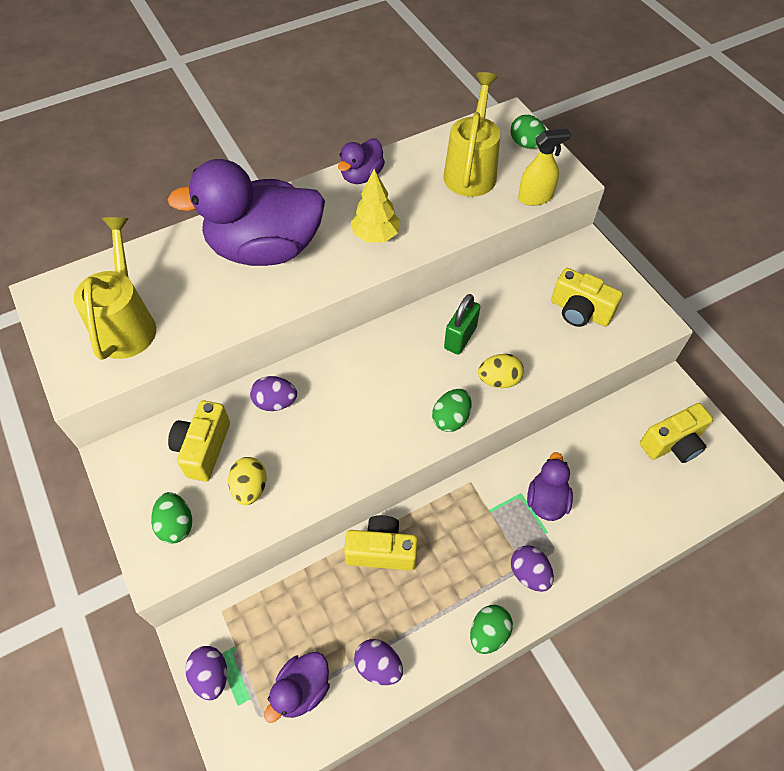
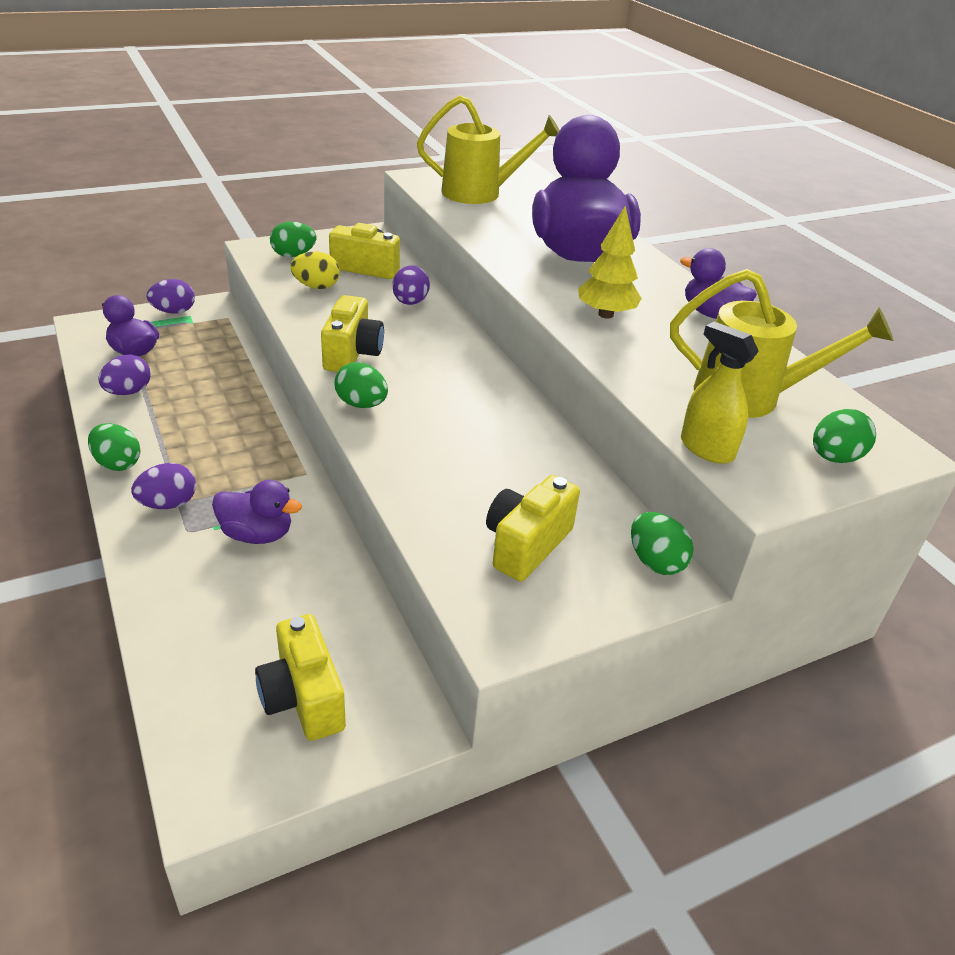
camera: 90 degrees right, 20 degrees down
(381, 551) = (245, 403): yellow camera -> yellow camera (352, 354)
(460, 338) = (483, 425): green padlock -> none
(499, 380) = (410, 448): yellow egg -> none
(535, 197) = (706, 448): yellow spray bottle -> yellow spray bottle turned 150 degrees clockwise
(575, 252) = (655, 562): none -> green egg

